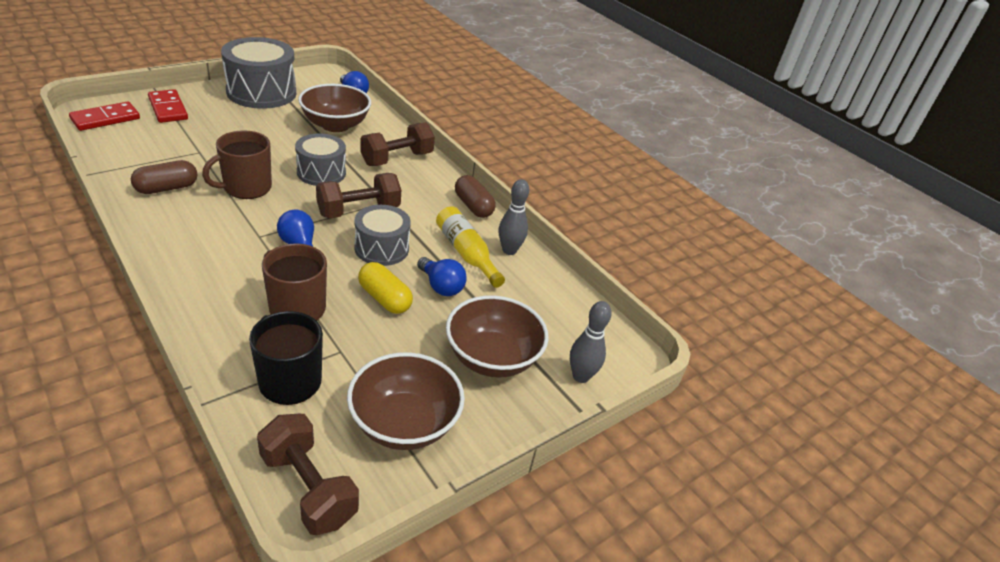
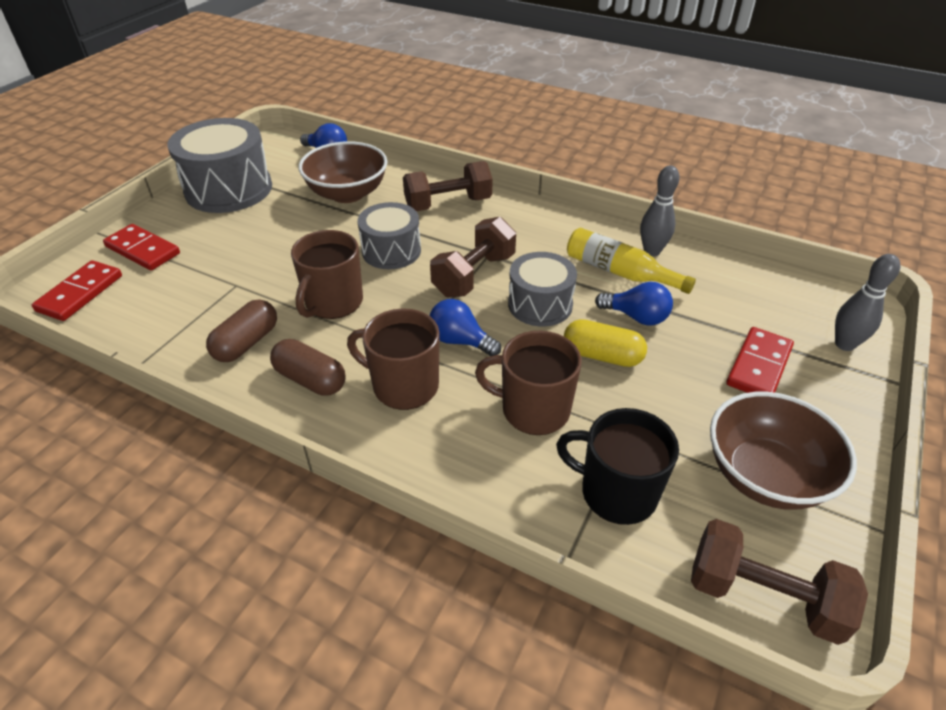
camera: 20 degrees left, 5 degrees up
(231, 255) = (404, 386): none -> brown mug
(397, 159) = (448, 204): brown dumbbell -> brown dumbbell turned 45 degrees clockwise
(473, 206) = (572, 221): brown capsule -> brown capsule (310, 379)
(492, 358) = (759, 366): brown bowl -> red domino

